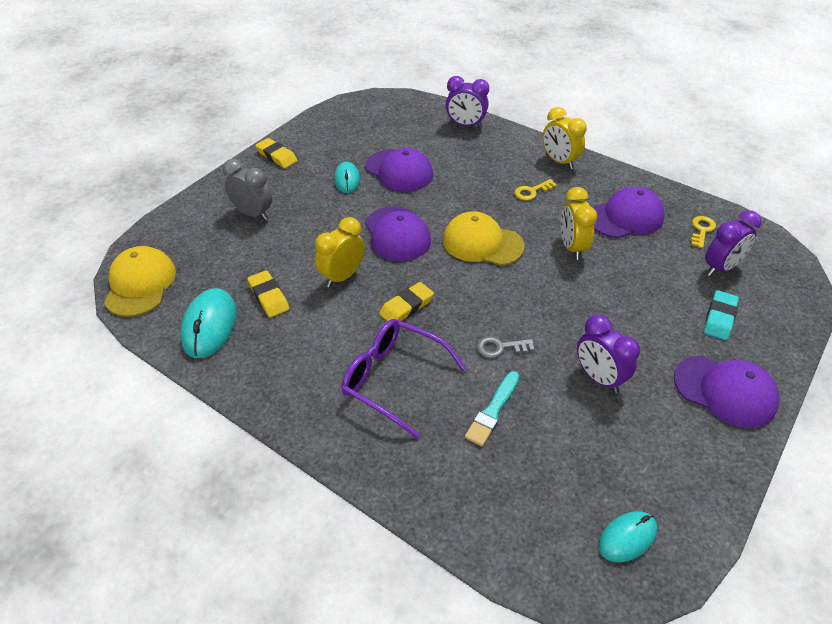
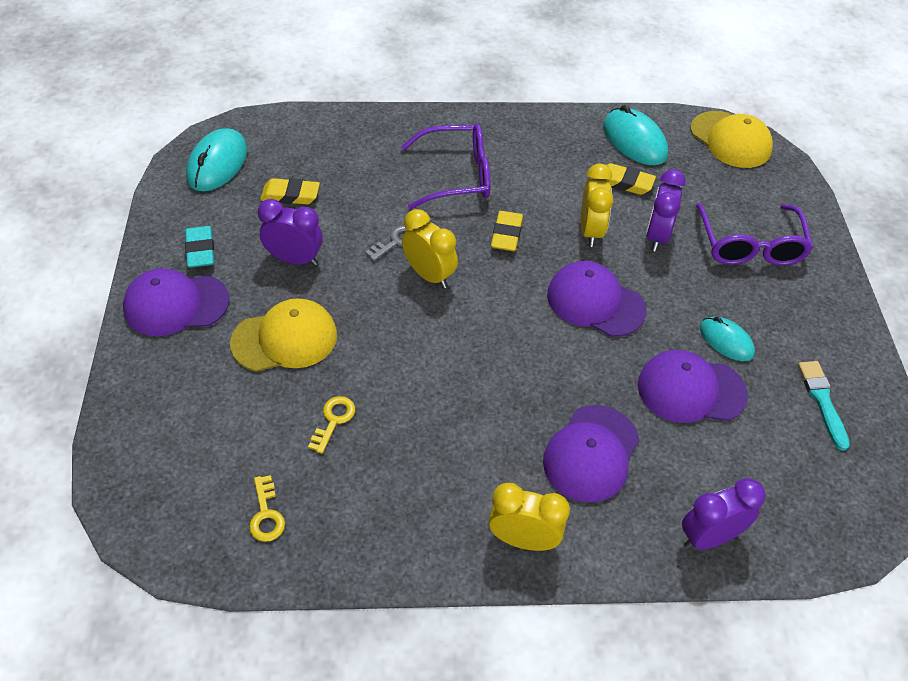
camera: 140 degrees right, 5 degrees up
(253, 214) = (750, 246): grey clock -> purple glasses
(277, 156) = (838, 328): yellow eraser -> yellow eraser (290, 195)
(482, 243) = (503, 340): yellow cap -> yellow cap (285, 339)
(493, 410) = (363, 192): turquoise brush -> turquoise brush (822, 401)
(531, 191) = (513, 453): yellow key -> yellow key (334, 420)
(572, 247) = (406, 390): yellow clock -> yellow clock (429, 275)
(625, 217) = (373, 479): purple cap -> purple cap (591, 453)
(627, 537) = (217, 164): turquoise mouse -> turquoise mouse, size x1.58
(719, 318) = (203, 384): turquoise eraser -> turquoise eraser (200, 250)
(720, 268) = (222, 459): purple clock -> purple clock (657, 236)

